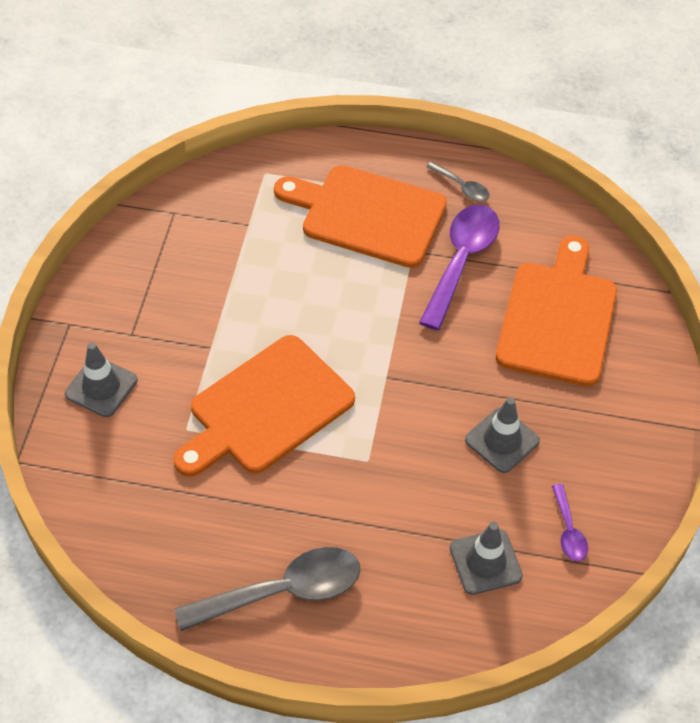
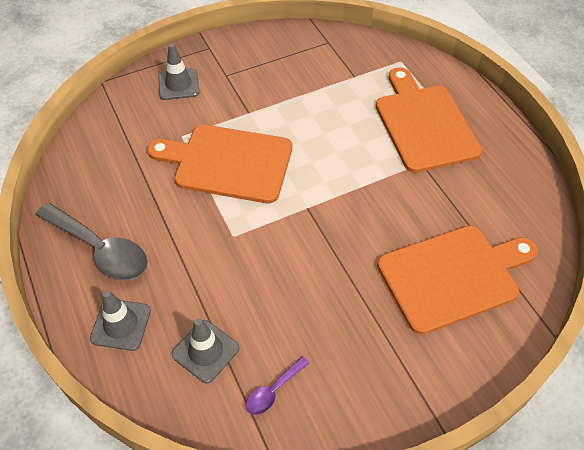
camera: 55 degrees right, 0 degrees up
(461, 261) = (441, 193): purple spoon -> none
(462, 187) = (502, 157): grey spoon -> none
(502, 440) = (315, 302): grey traffic cone -> grey traffic cone (121, 324)

